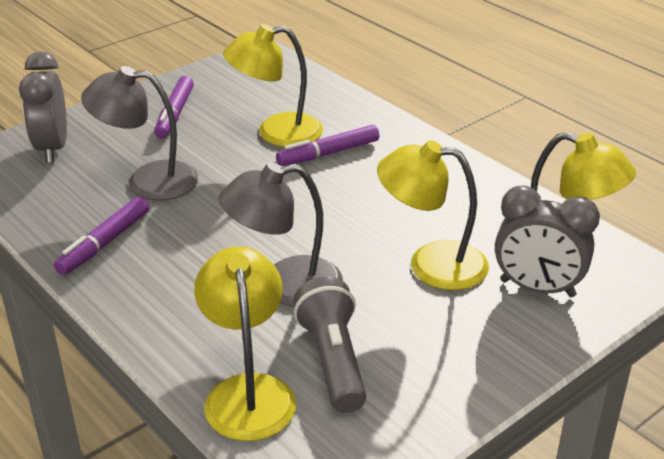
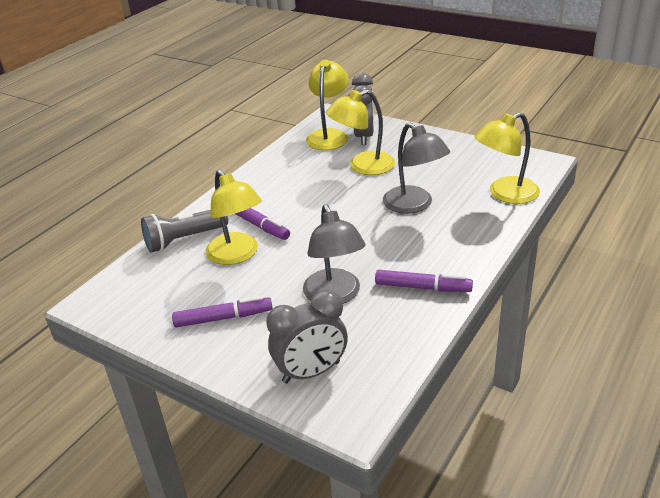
camera: 105 degrees left, 0 degrees up
(333, 360) = (462, 177): grey flashlight -> grey flashlight (184, 239)
(431, 264) = (363, 166): yellow lamp -> yellow lamp turned 75 degrees clockwise

